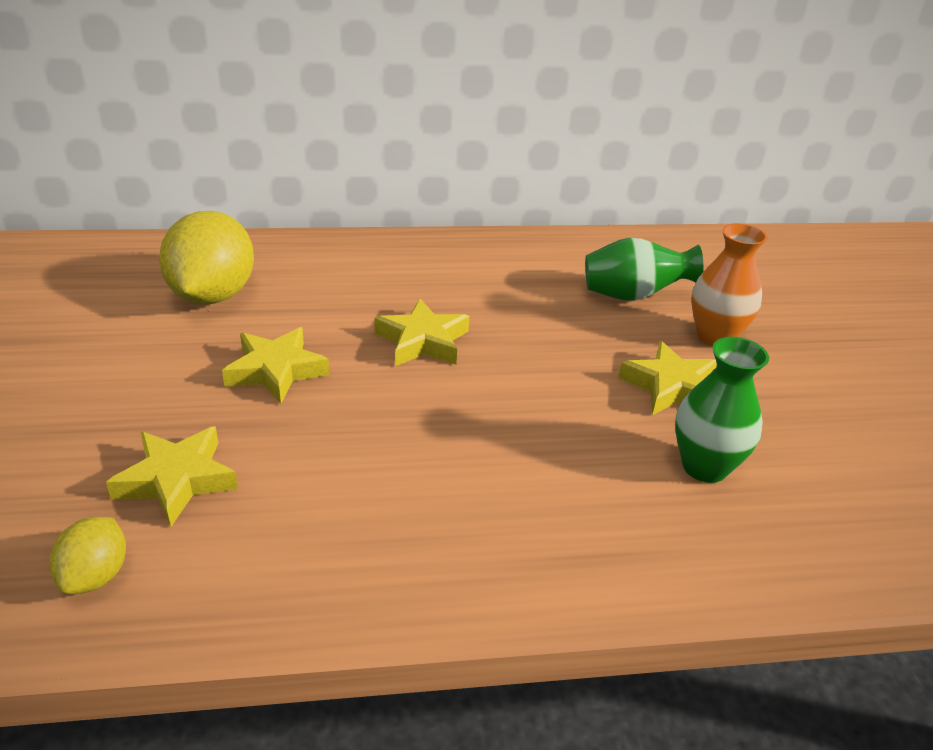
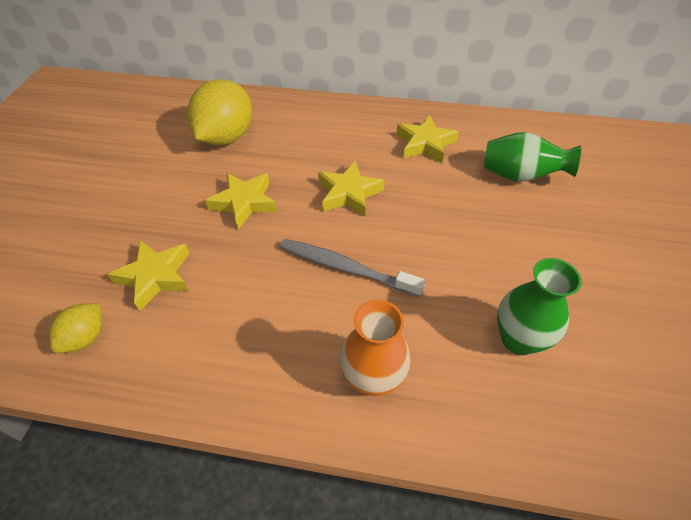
camera: 20 degrees right, 15 degrees up
(455, 426) = (345, 268): none -> grey toothbrush
(670, 387) = (518, 262): yellow star -> yellow star (425, 144)
(715, 336) = (573, 223): orange vase -> orange vase (373, 378)

